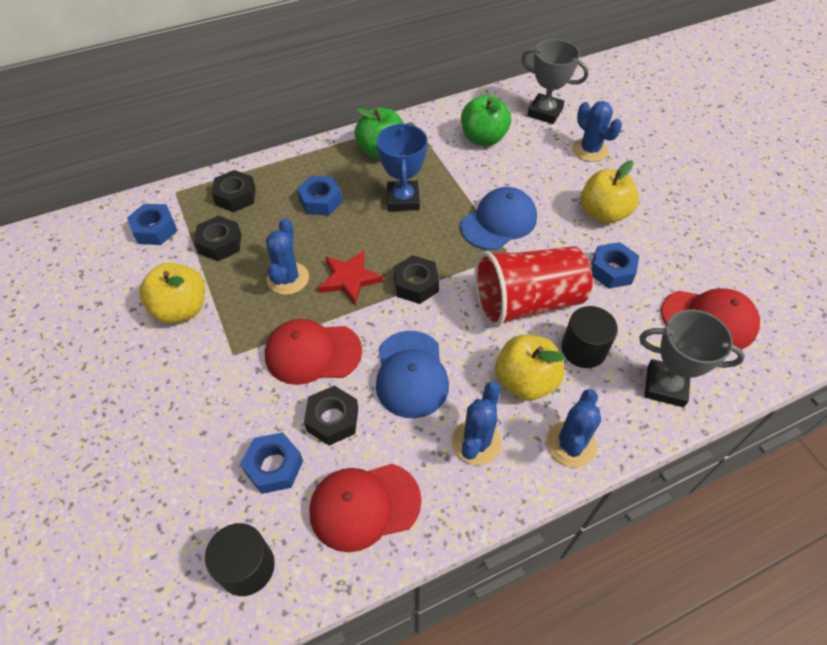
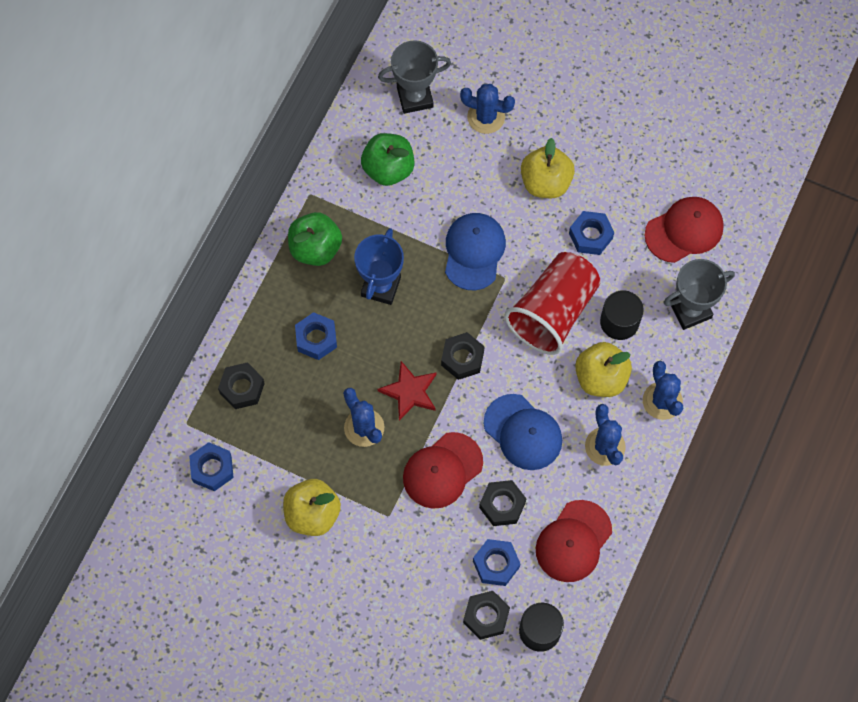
camera: 40 degrees left, 15 degrees up
(220, 243) = (279, 440): black nut -> black nut (486, 616)
(403, 199) = (381, 286): blue trophy -> blue trophy turned 60 degrees clockwise

